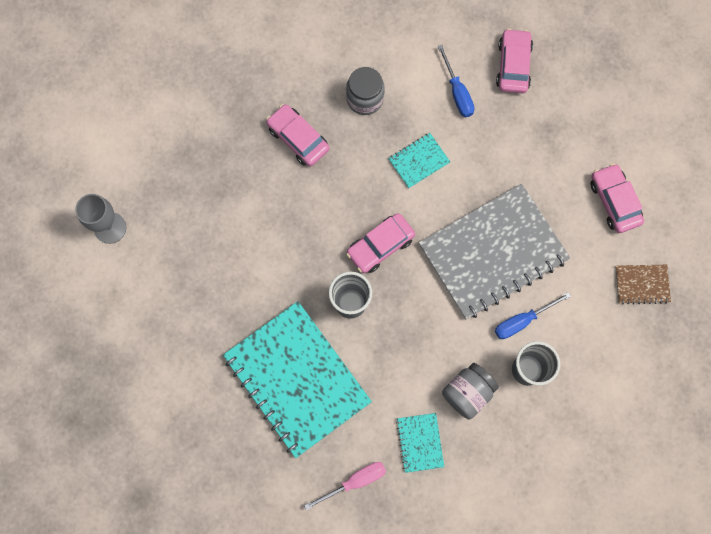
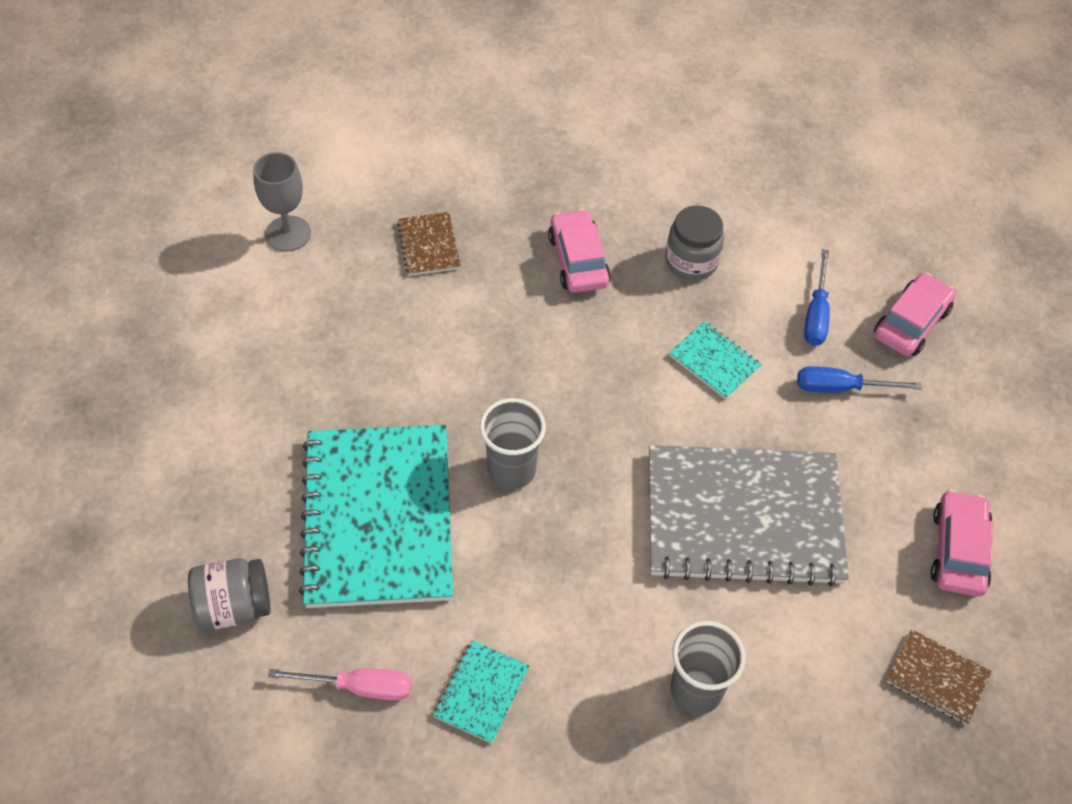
camera: 30 degrees right, 20 degrees down
(202, 183) = (429, 245): none -> brown notebook
(380, 246) = (597, 427): pink car -> none
(419, 161) = (714, 362): turquoise notebook -> turquoise notebook turned 45 degrees clockwise
(467, 392) = (591, 669): grey jar -> grey jar (234, 606)
(522, 321) = (730, 624): blue screwdriver -> blue screwdriver (840, 388)

